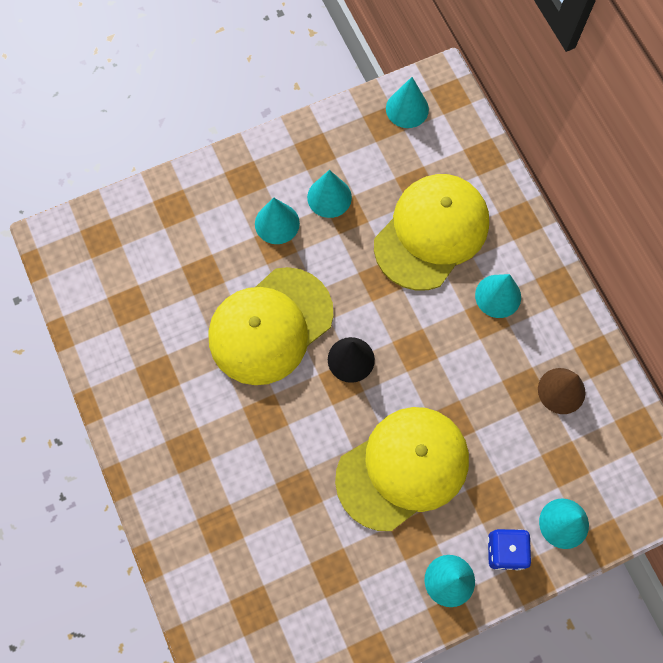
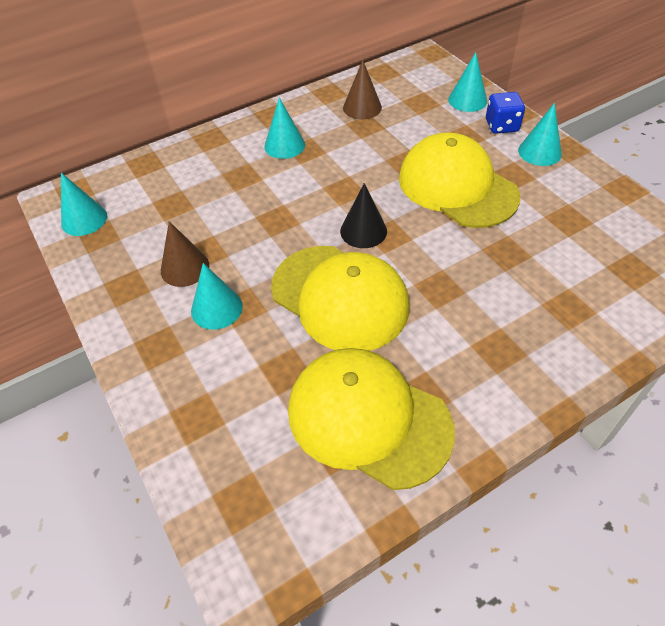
camera: 95 degrees left, 20 degrees down
(329, 197) = (185, 268): turquoise cone -> brown cone
(431, 233) = (225, 190): yellow cap -> yellow cap (368, 419)

